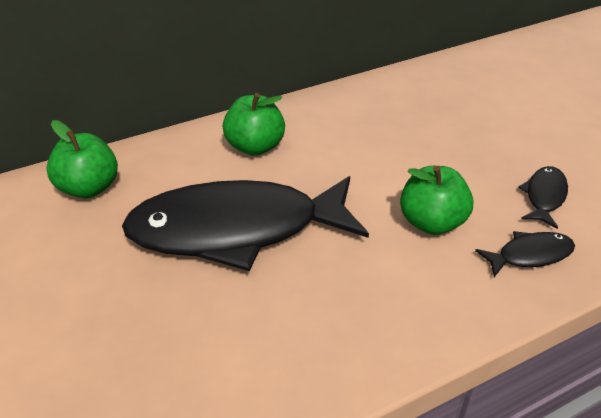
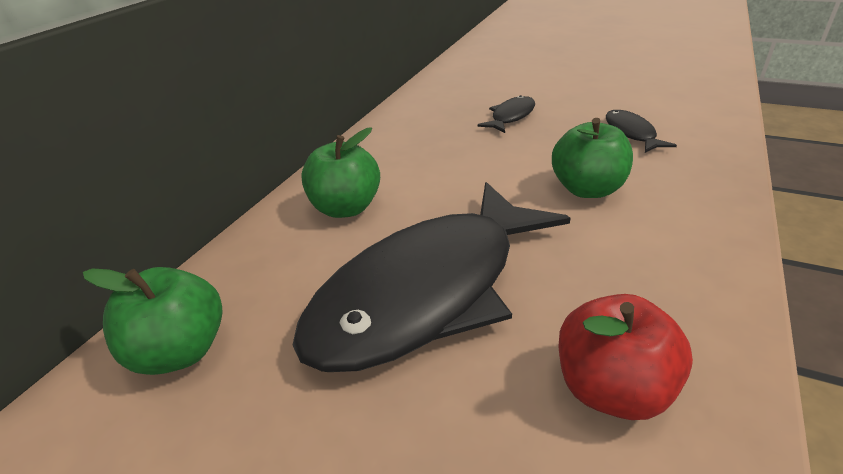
camera: 35 degrees left, 5 degrees down
(260, 344) = (612, 389): none -> red apple
(530, 255) = (685, 174): black fish -> black fish (511, 116)

